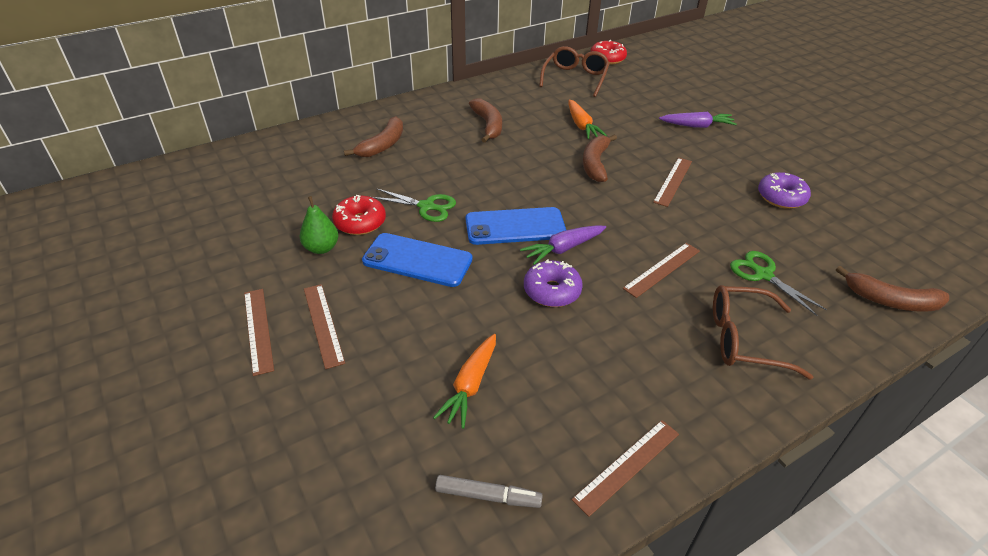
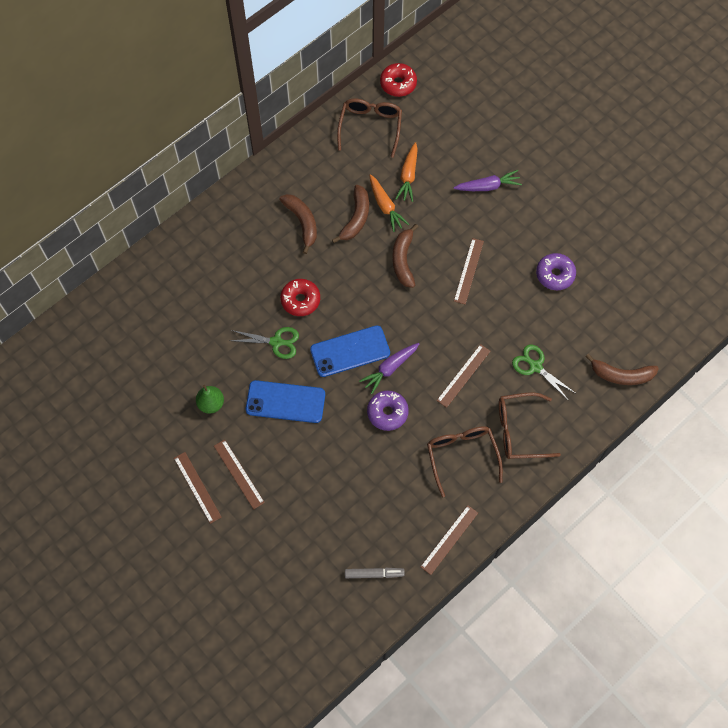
camera: 10 degrees left, 25 degrees up
(360, 222) = (230, 370): red donut -> red donut (300, 300)
(382, 145) = (217, 270): brown banana -> brown banana (356, 218)
(470, 386) = (348, 503): orange carrot -> orange carrot (408, 176)
(655, 355) = (462, 456): none -> brown glasses

